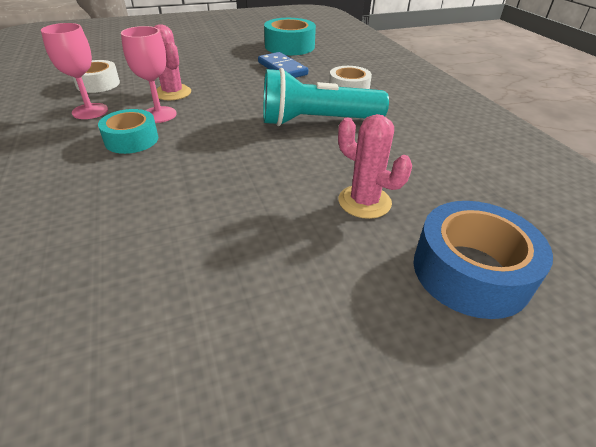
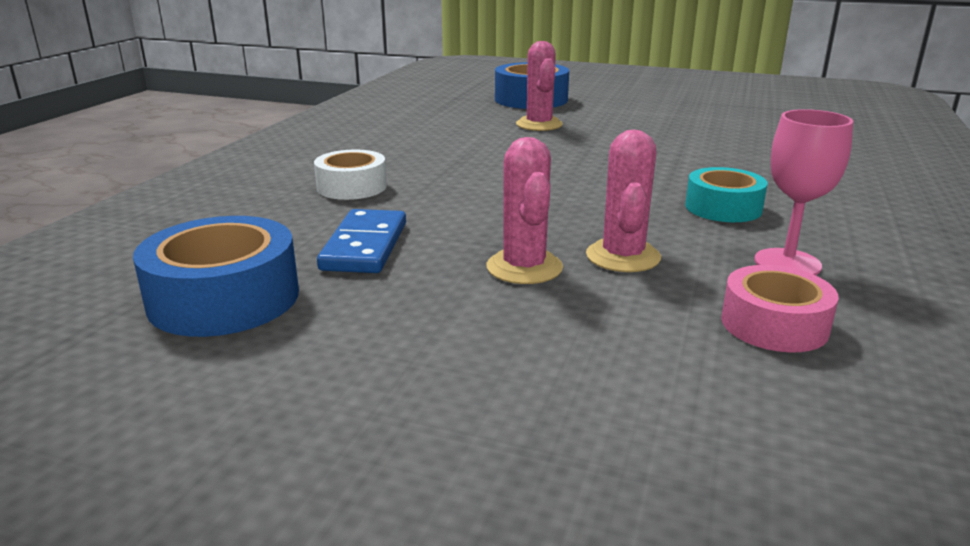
camera: 140 degrees left, 15 degrees down
(98, 84) = (774, 324): white tape -> pink tape
(159, 115) = (669, 227): pink goblet -> none
(210, 78) = (524, 267): none -> pink cactus
(289, 46) = (224, 298): turquoise tape -> blue tape
(317, 121) = (472, 169): turquoise flashlight -> none

